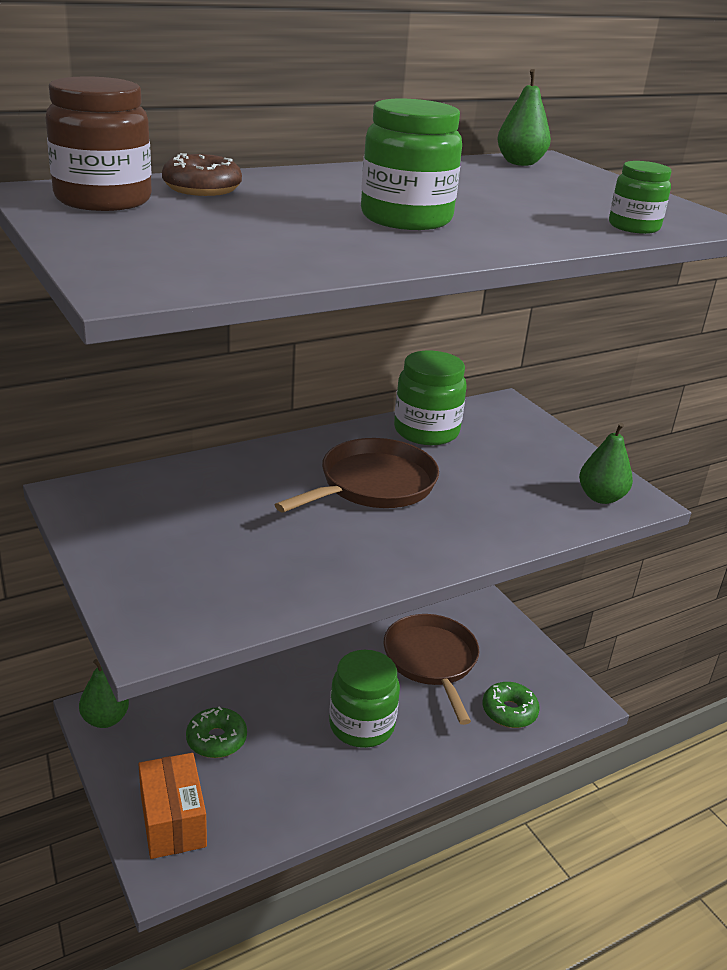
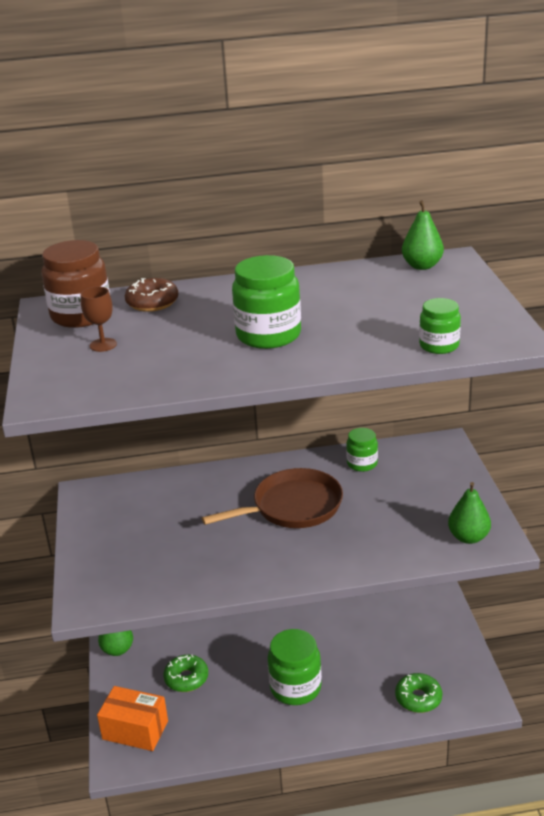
camera: 25 degrees right, 0 degrees up
(170, 228) = (103, 345): none -> brown goblet
(173, 821) = (135, 730): orange box -> orange box turned 75 degrees counterclockwise
(426, 431) = (362, 464): green jar -> green jar, size x0.58
(431, 660) = (374, 645): brown pan -> none

